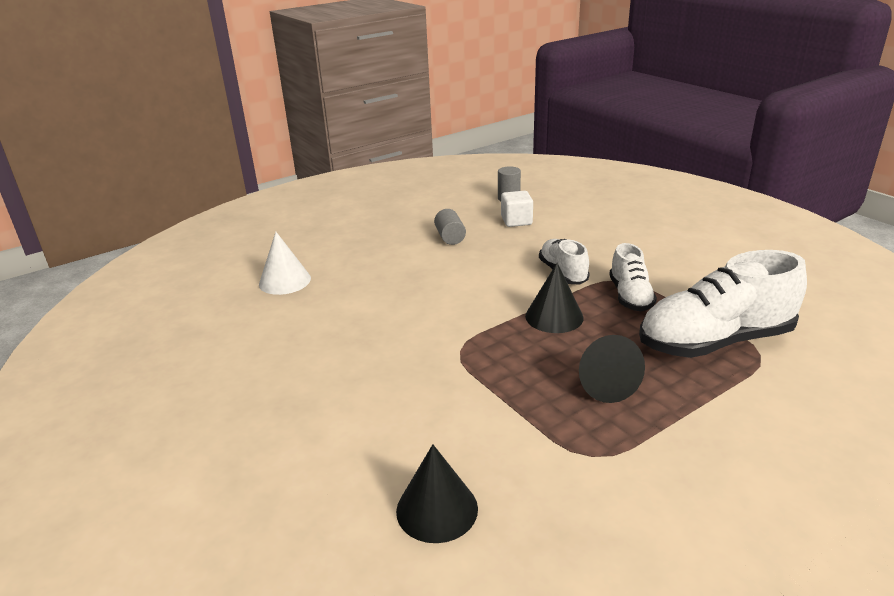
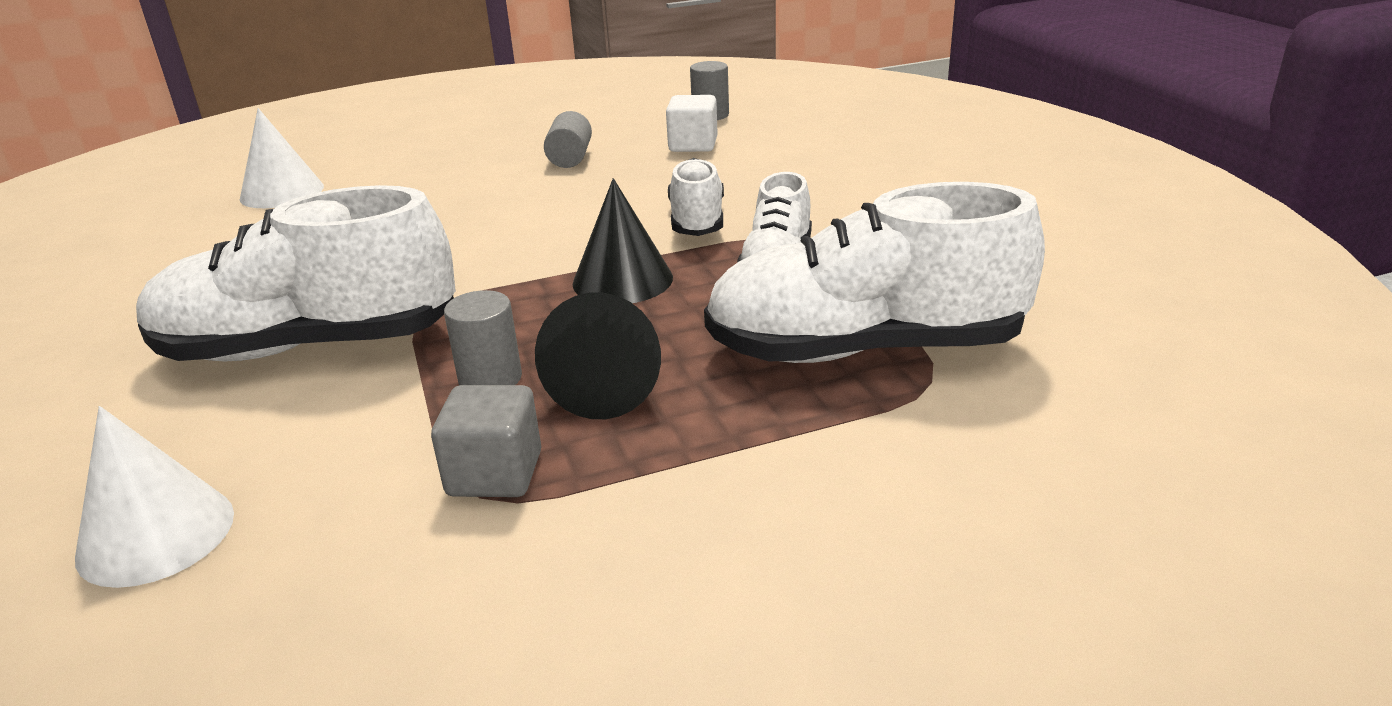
camera: 15 degrees right, 0 degrees up
(410, 384) = (309, 346): none -> white shoe
(437, 509) = (156, 534): black cone -> white cone
(535, 388) = (490, 379): none -> grey cylinder
(588, 442) = (495, 474): none -> grey cube

